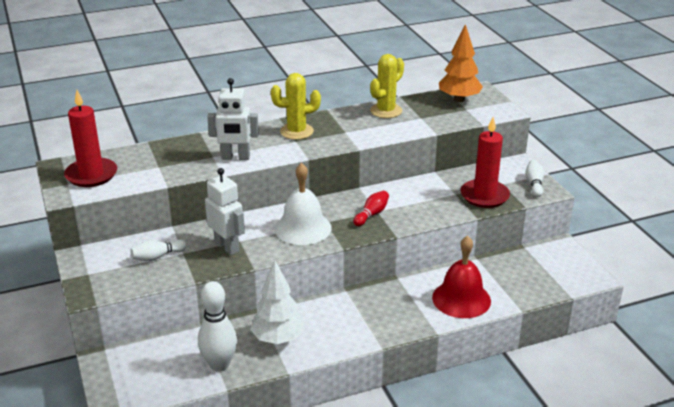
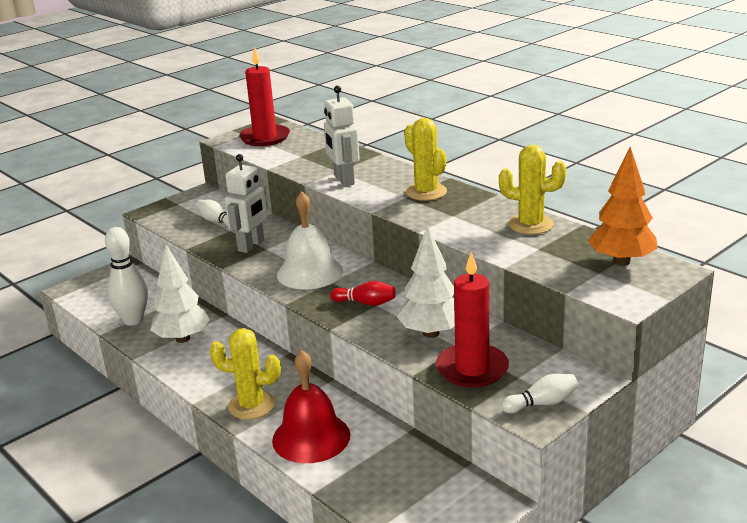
camera: 70 degrees right, 5 degrees down
(405, 318) = (251, 405): none -> yellow cactus
(432, 199) = (431, 333): none -> white tree

